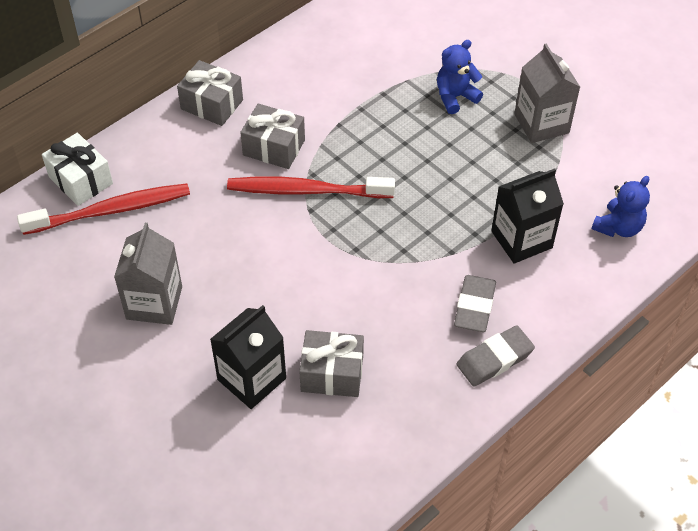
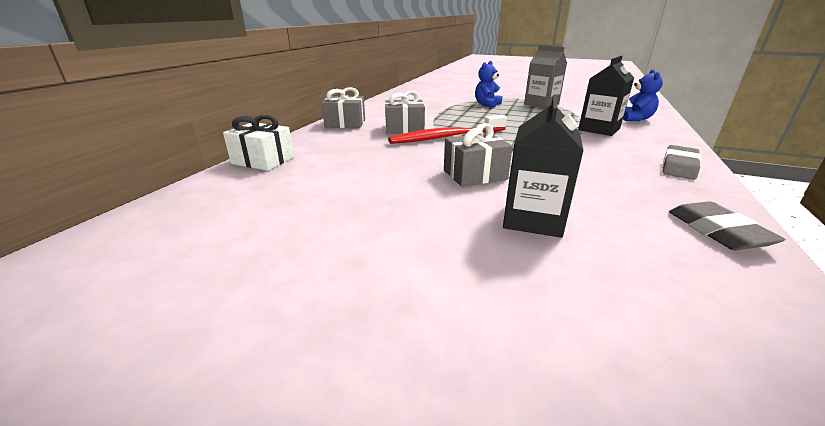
camera: 25 degrees left, 25 degrees down
(110, 211) = (301, 167): red toothbrush -> none
(154, 303) = (386, 200): grey carton -> none
(332, 373) = (591, 199): grey gift -> grey gift (474, 175)
(474, 306) = (623, 152): grey eraser -> grey eraser (717, 231)

